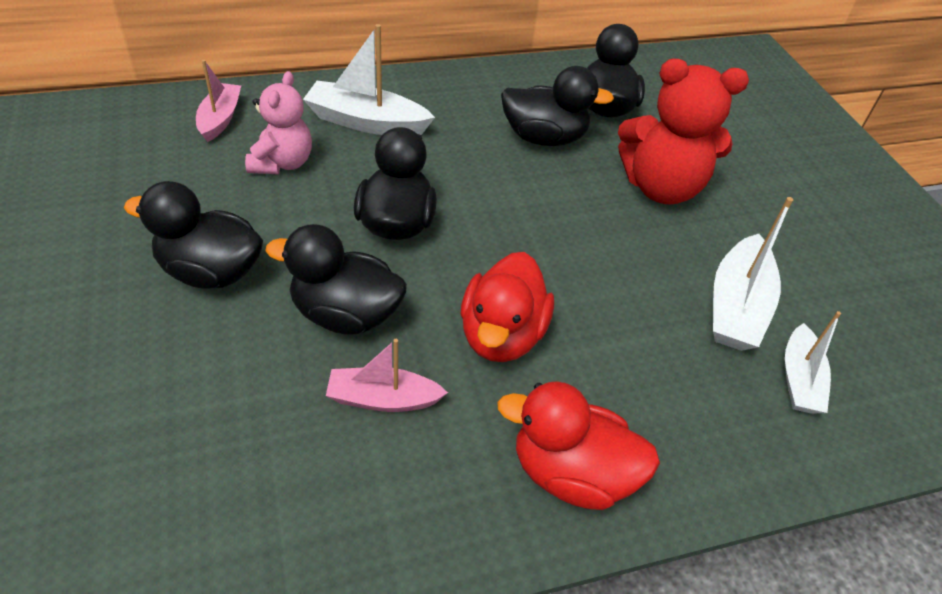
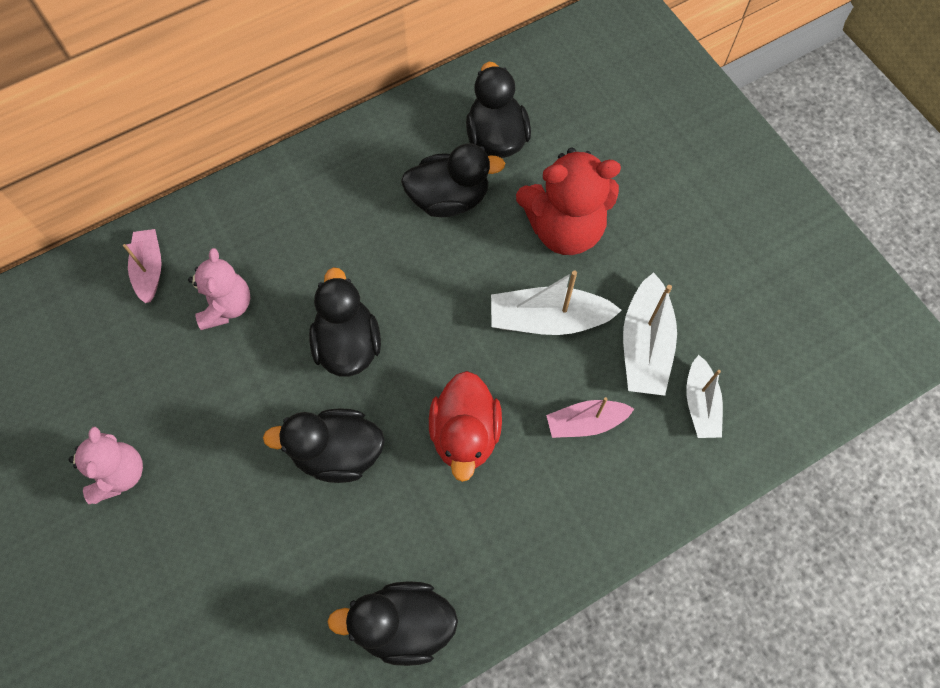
camera: 10 degrees left, 20 degrees up
(92, 270) = (119, 474): none -> pink teddy bear
(211, 272) = (215, 445): black duck -> black duck (403, 625)
(366, 122) = (283, 230): white boat -> white boat (548, 320)
(383, 399) = (391, 521): pink boat -> pink boat (585, 422)
(571, 473) = (544, 541): red duck -> none

